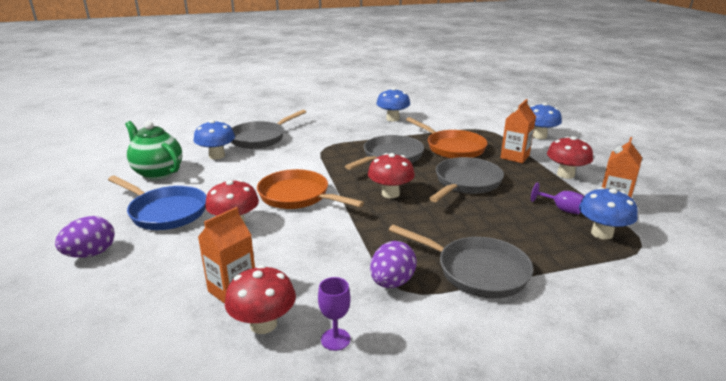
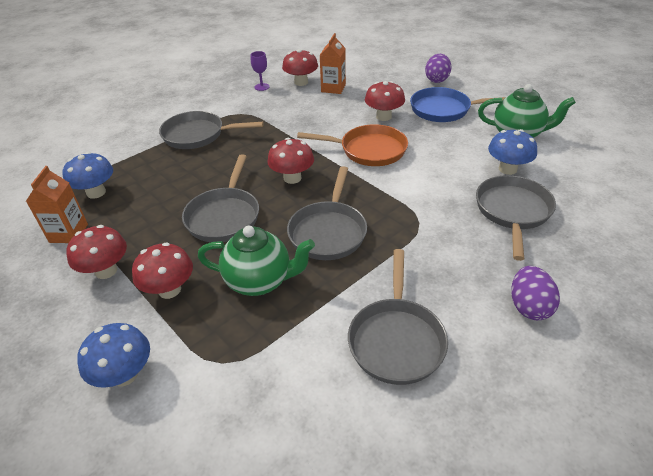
camera: 155 degrees right, 15 degrees up
(392, 119) = (396, 339): blue mushroom -> grey pan
(392, 282) = (249, 115): purple egg -> purple egg (529, 306)
(452, 148) = (260, 281): orange pan -> green teapot
(515, 157) = (169, 290): orange carton -> red mushroom
(561, 209) = (125, 210): purple goblet -> none

